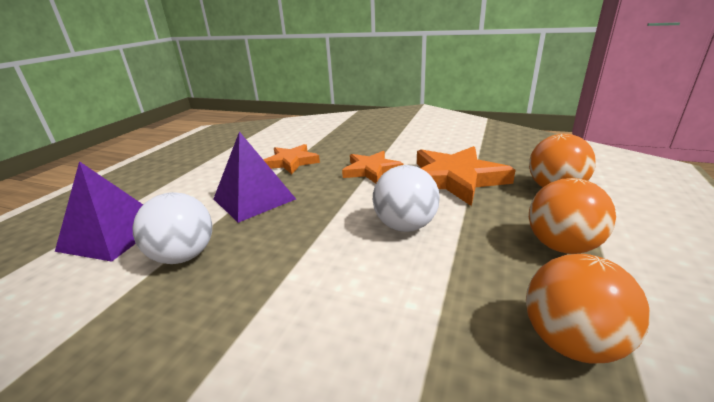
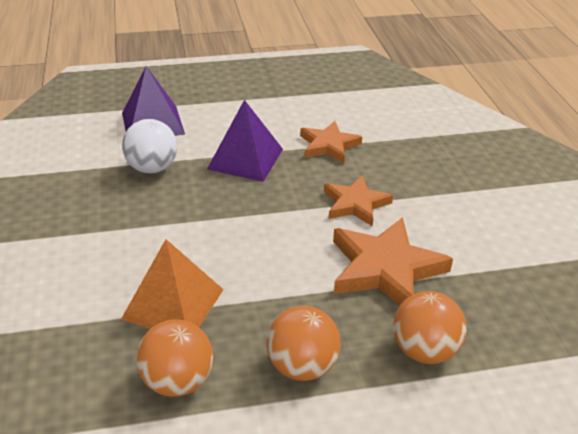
camera: 55 degrees right, 10 degrees up
(405, 226) = (266, 261): white ball -> none
(429, 306) = (173, 303): none -> orange pyramid

